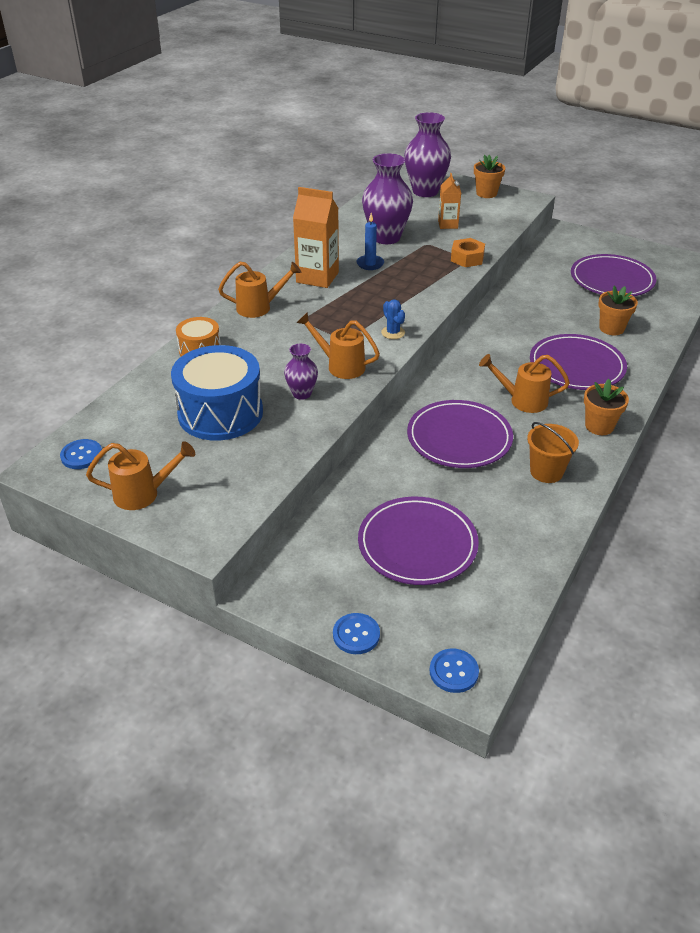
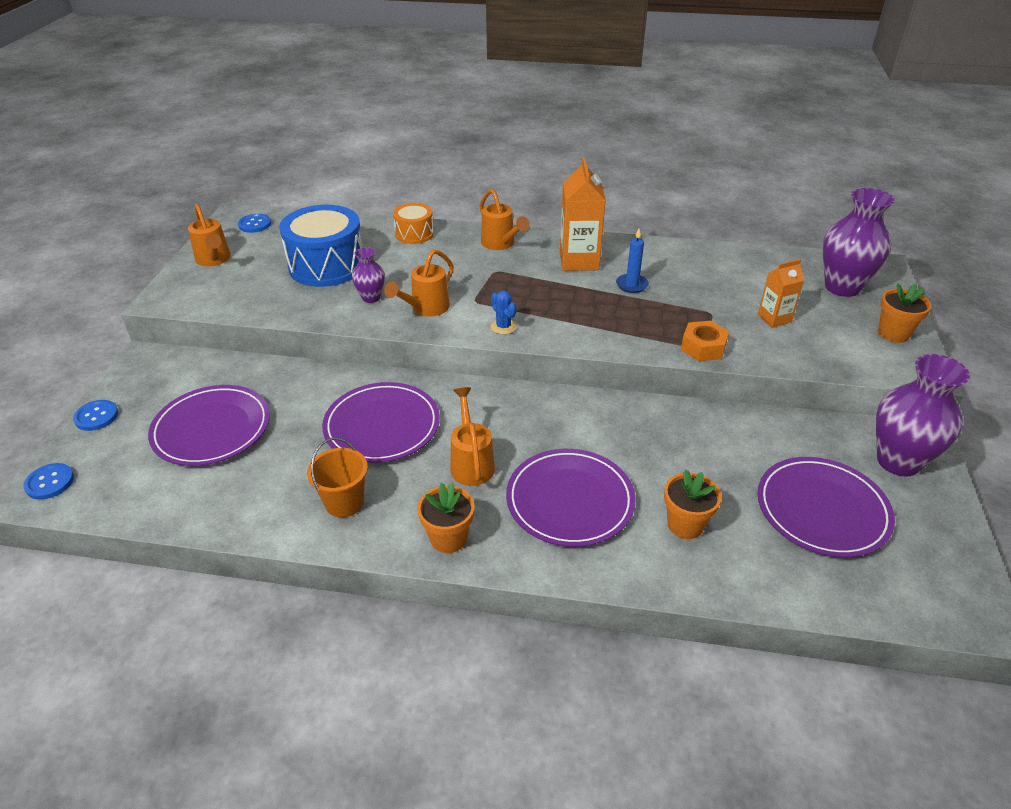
camera: 70 degrees right, 0 degrees up
(341, 366) = (426, 308): orange watering can -> orange watering can turned 150 degrees counterclockwise
(386, 237) = (699, 283): purple vase -> purple vase (898, 461)
(393, 333) = (503, 327): blue cactus -> blue cactus turned 75 degrees counterclockwise

